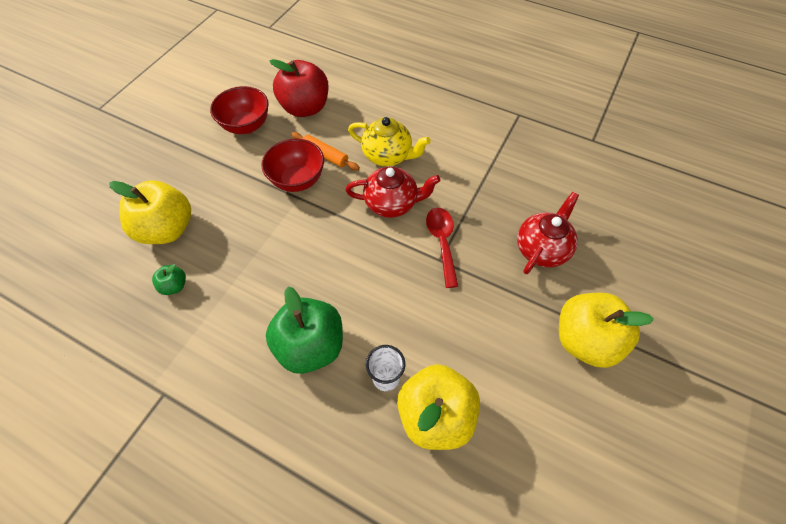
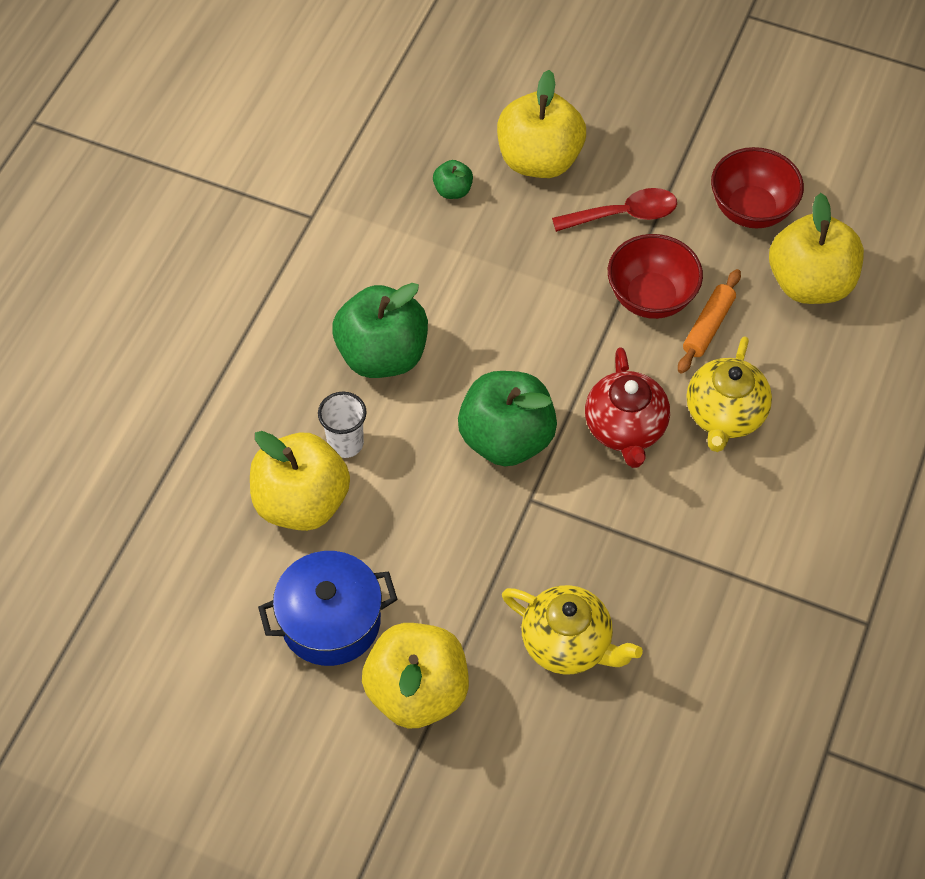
camera: 85 degrees right, 0 degrees up
(305, 108) = (809, 283): red apple -> yellow apple
(392, 269) = (506, 438): none -> green apple
(442, 243) = (561, 501): red spoon -> red spoon (623, 215)
(536, 397) = (330, 621): none -> blue pot
(541, 249) = (567, 643): red teapot -> yellow teapot

